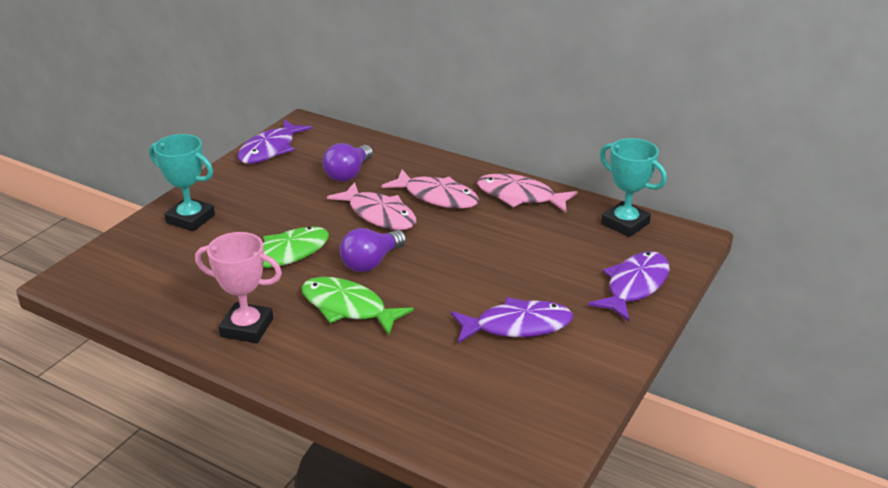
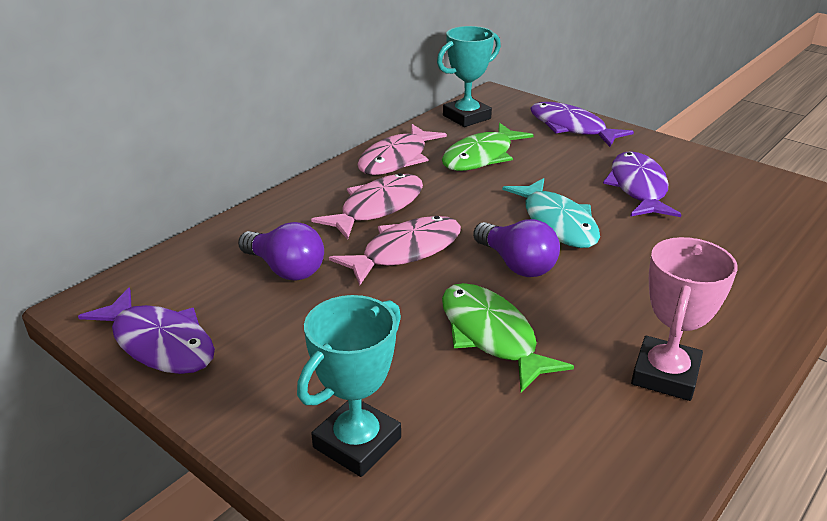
camera: 80 degrees left, 0 degrees up
(348, 307) = (613, 287): green fish -> green fish (481, 157)
(438, 280) = (557, 223): none -> turquoise fish

